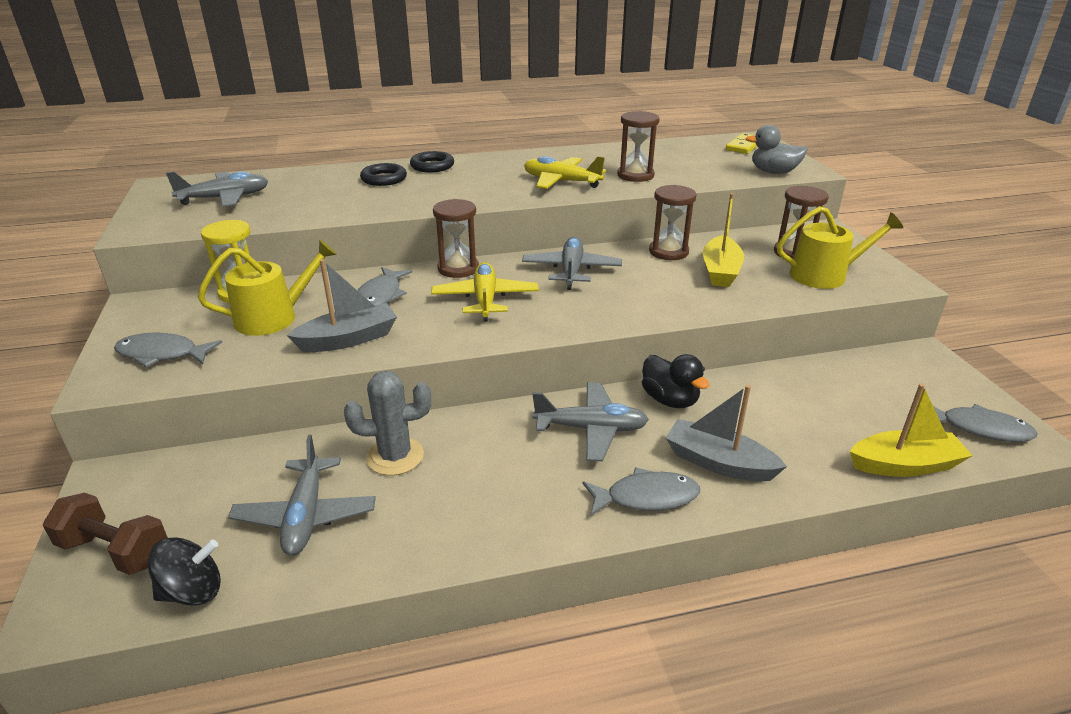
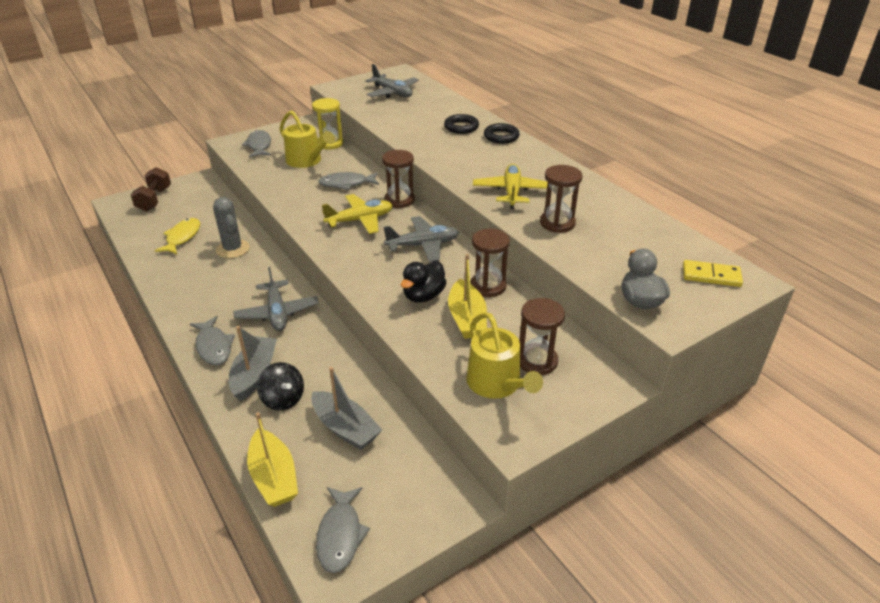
camera: 70 degrees right, 5 degrees up
(193, 591) = (132, 226): black spinning top -> black spinning top (283, 399)
(306, 515) = (182, 237): grey plane -> yellow fish
(348, 339) = (292, 188): grey boat -> grey boat (345, 428)
(670, 400) = (322, 342): black duck -> black duck (423, 296)
(720, 271) = (467, 318): yellow boat -> yellow boat turned 90 degrees counterclockwise

